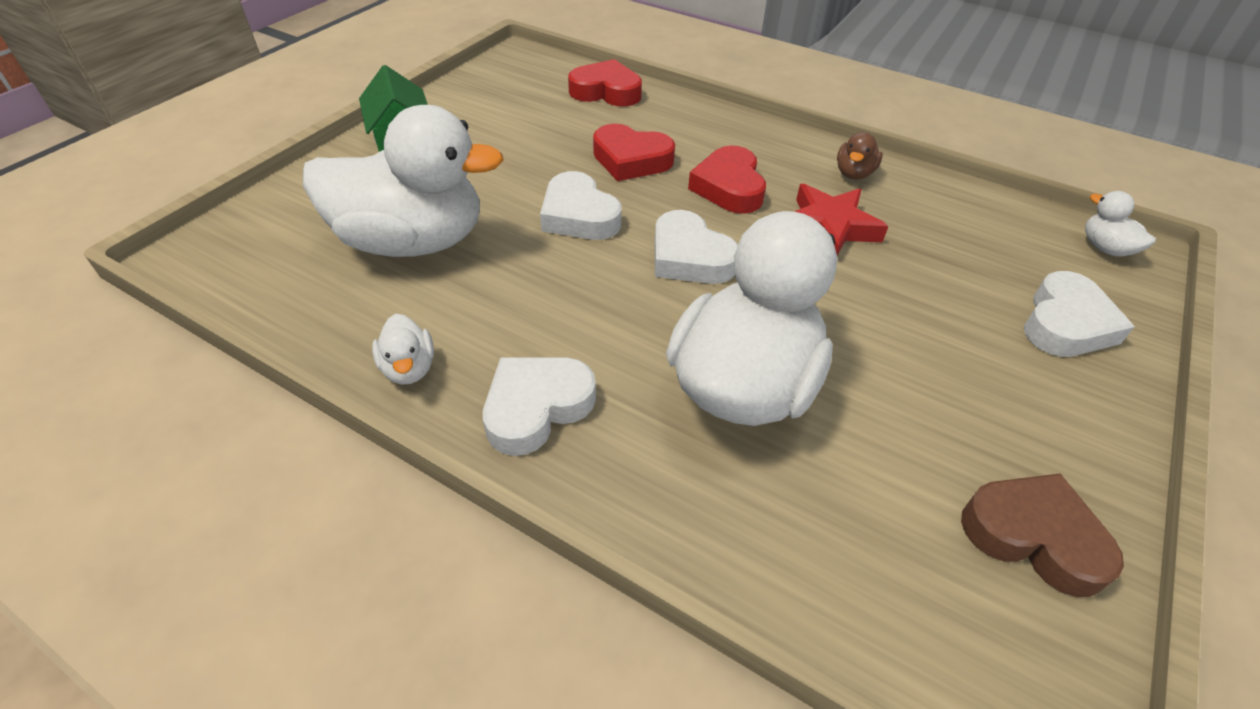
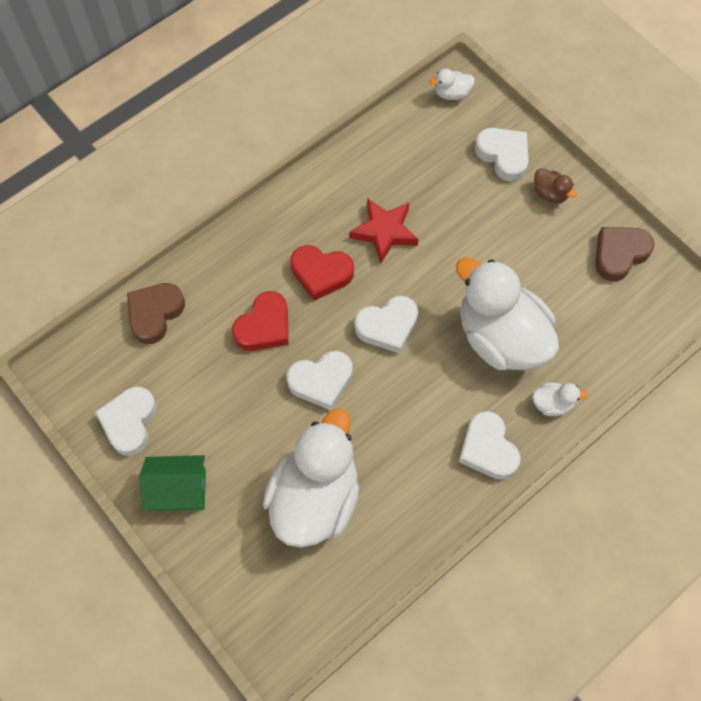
camera: 70 degrees left, 20 degrees up
(409, 368) = (438, 514): white duck -> white duck (552, 403)
(475, 100) = (129, 422): none -> white heart
(606, 91) = (155, 314): red heart -> brown heart
(854, 173) = (332, 188): brown duck -> brown duck (550, 193)

